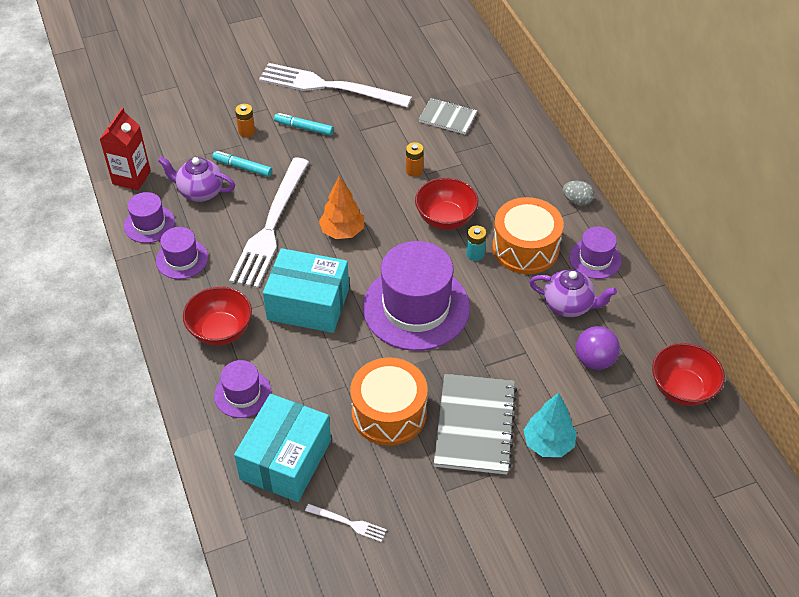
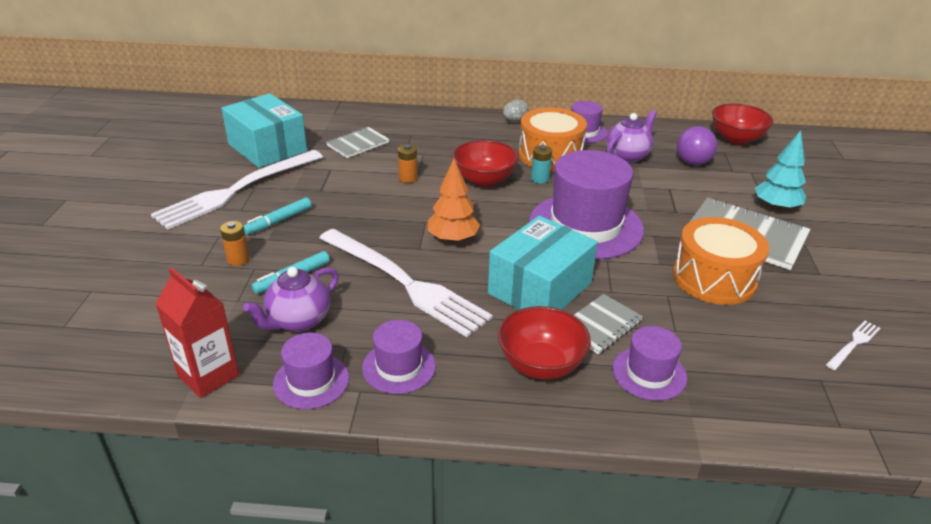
camera: 65 degrees left, 15 degrees down
(282, 352) = (600, 325): none -> grey notebook
(286, 460) = (758, 365): turquoise box -> turquoise box (267, 148)

